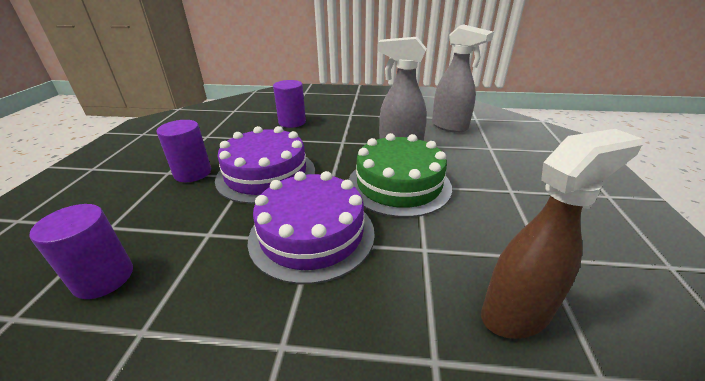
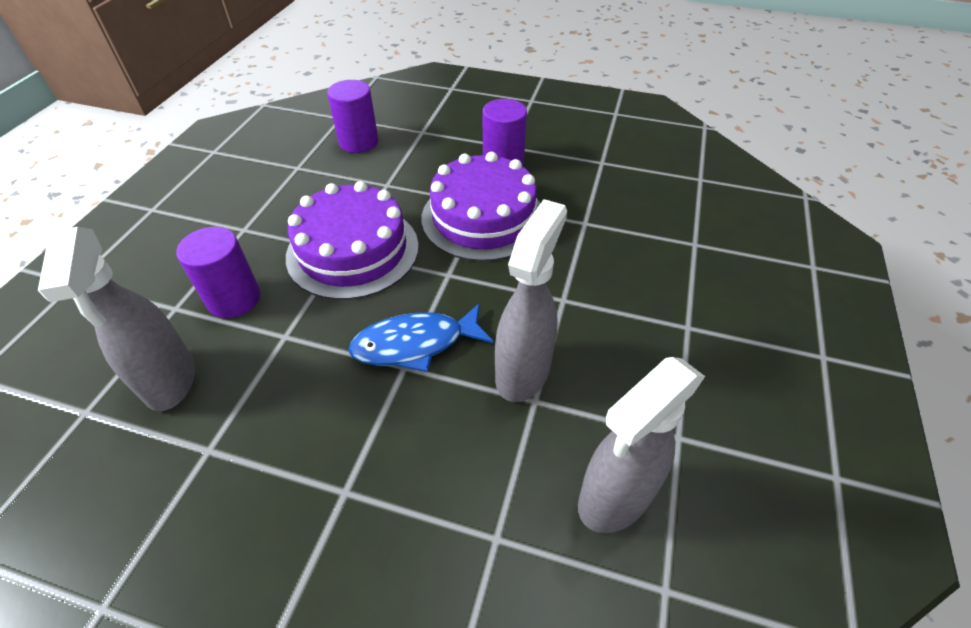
camera: 100 degrees right, 15 degrees up
(292, 122) = (649, 243): purple cylinder -> purple cylinder (234, 299)
(398, 184) = (415, 344): green cake -> blue fish
(516, 313) = (170, 381): brown spray bottle -> grey spray bottle

